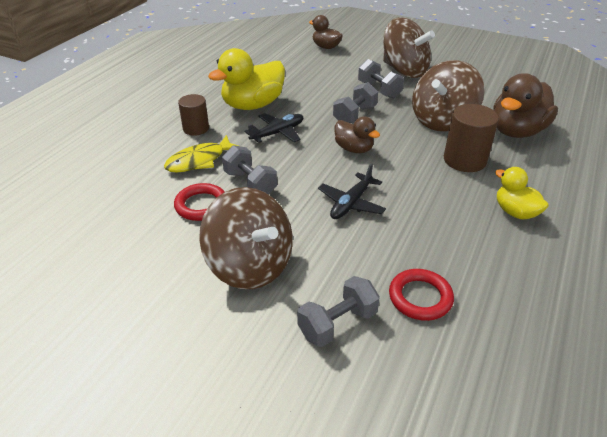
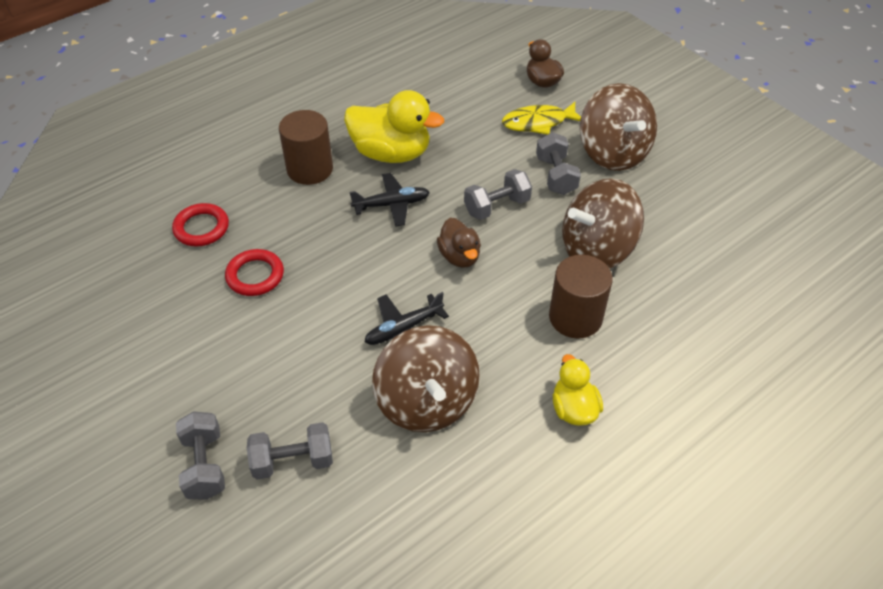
camera: 25 degrees right, 10 degrees up
(196, 128) = (310, 169): brown cylinder -> brown cylinder, size x1.51
(199, 161) = (287, 216): yellow fish -> yellow fish (538, 123)
(250, 183) = (319, 265): grey dumbbell -> grey dumbbell (205, 465)
(250, 265) = (256, 365): brown spinning top -> brown spinning top (426, 401)
(252, 105) = (391, 153): yellow duck -> yellow duck turned 150 degrees counterclockwise
(420, 297) = (389, 467): red ring -> red ring (201, 228)
(516, 131) = (677, 298): brown duck -> none

